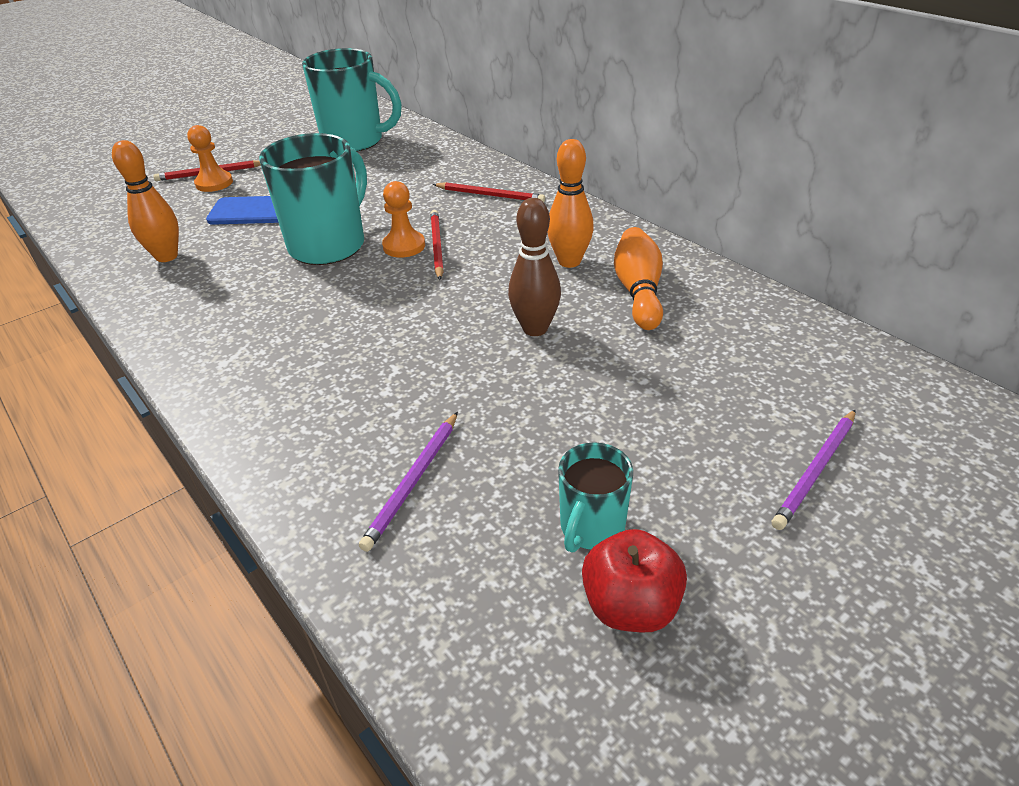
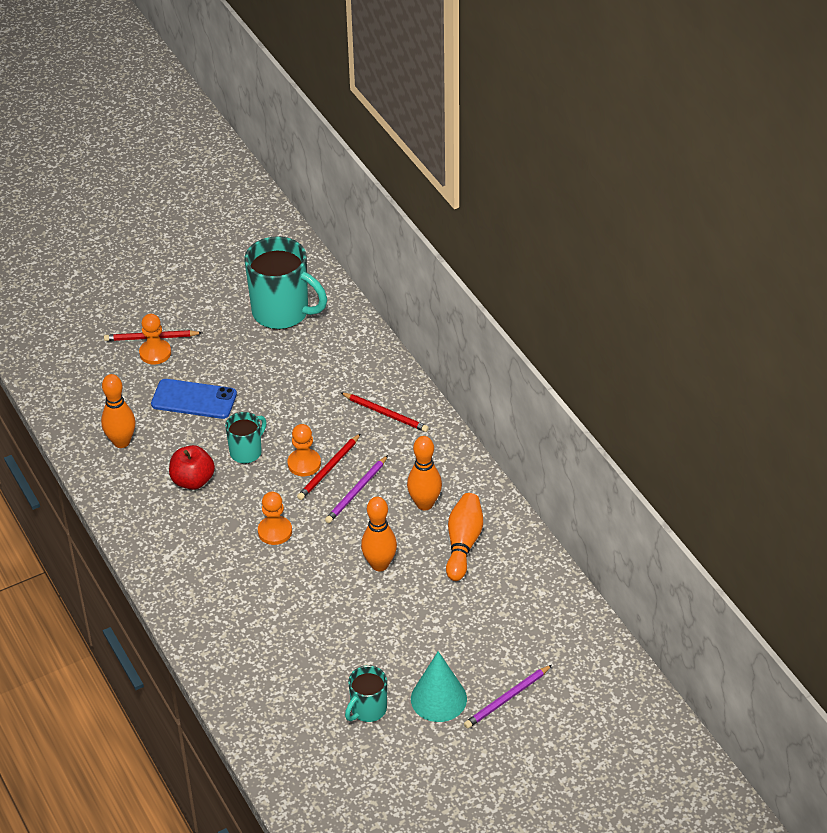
camera: 10 degrees right, 5 degrees up
(329, 245) = (246, 452): turquoise mug -> turquoise mug, size x0.53
(378, 314) = (275, 531): none -> orange pawn
(413, 481) = (277, 665): purple pencil -> purple pencil (357, 491)
(437, 246) = (329, 469): red pencil -> red pencil turned 150 degrees counterclockwise
(535, 329) = (379, 564): brown bowling pin -> orange bowling pin
(630, 606) = (373, 752): red apple -> red apple (193, 481)
(704, 489) = (438, 698): none -> turquoise cone

